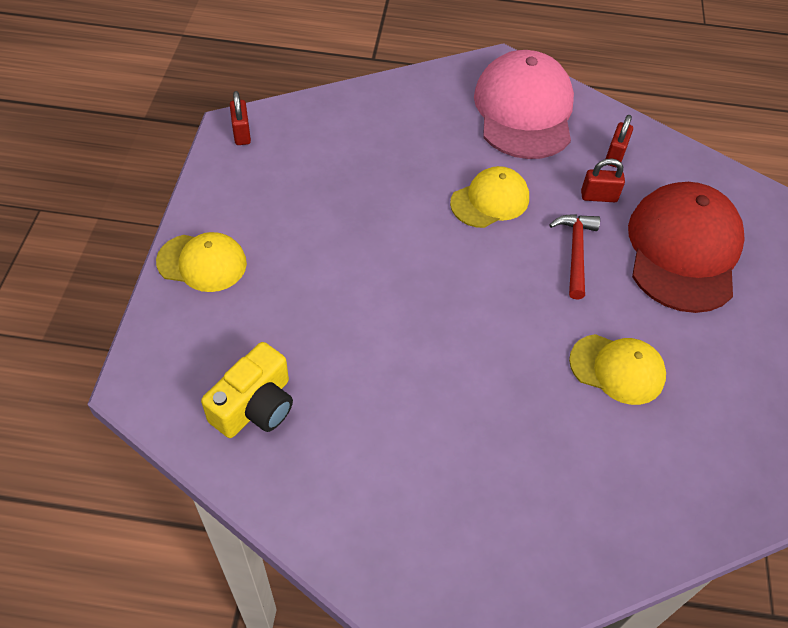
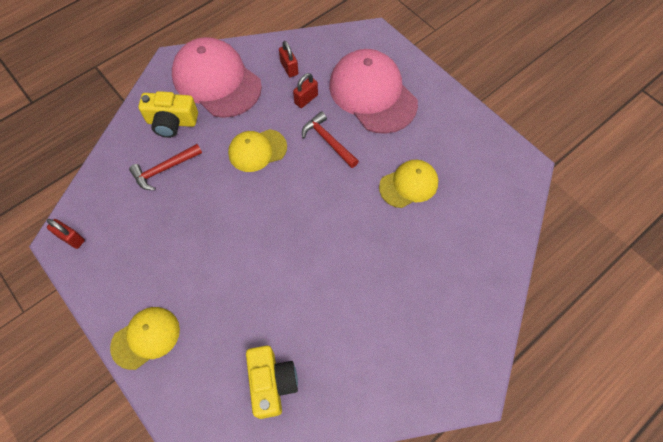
camera: 45 degrees left, 10 degrees up
(383, 145) = (164, 169): none -> red hammer
(438, 112) = (172, 122): none -> yellow camera
(490, 200) = (257, 150): yellow cap -> yellow cap turned 120 degrees counterclockwise
(683, 250) = (372, 94): red cap -> pink cap

